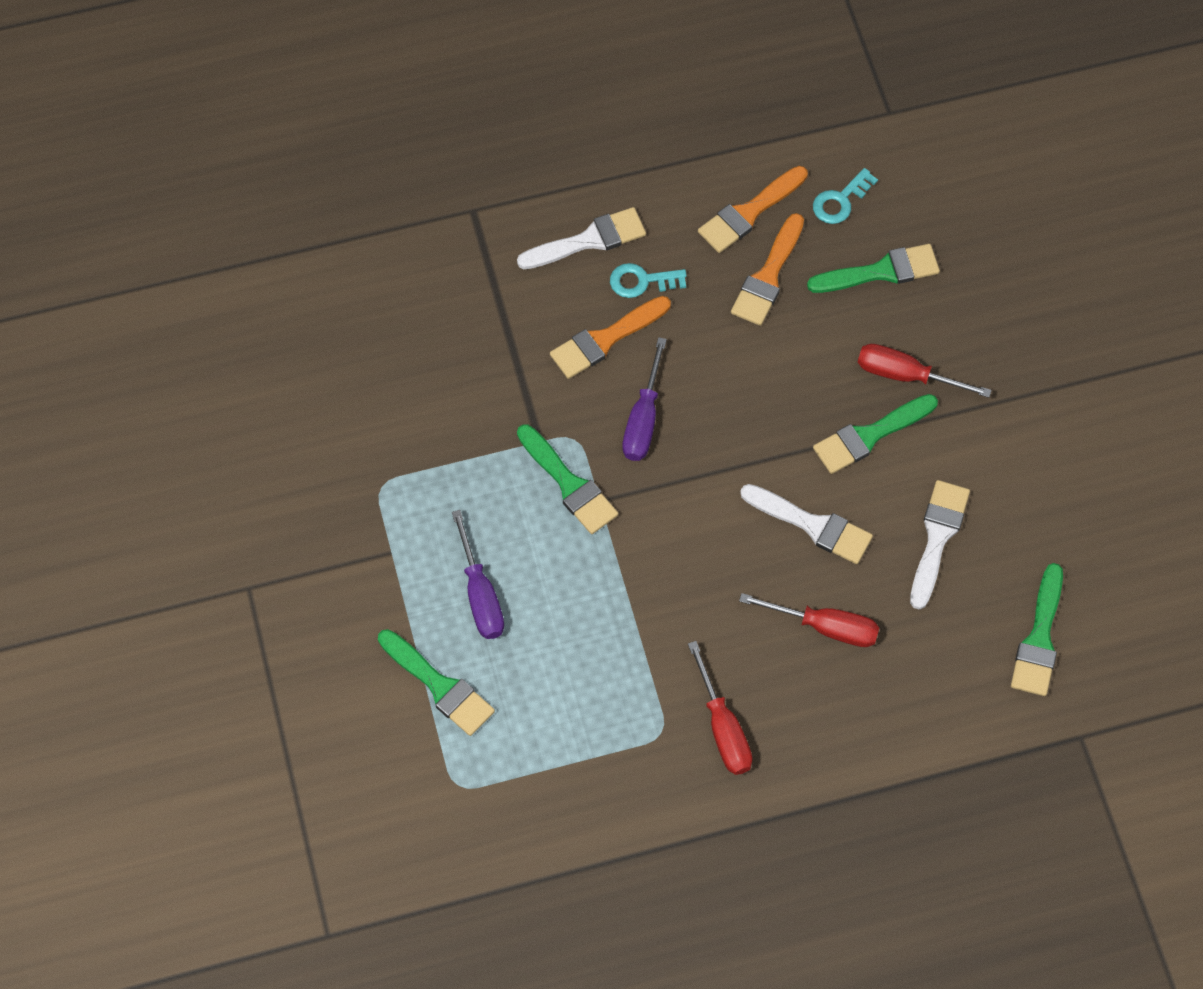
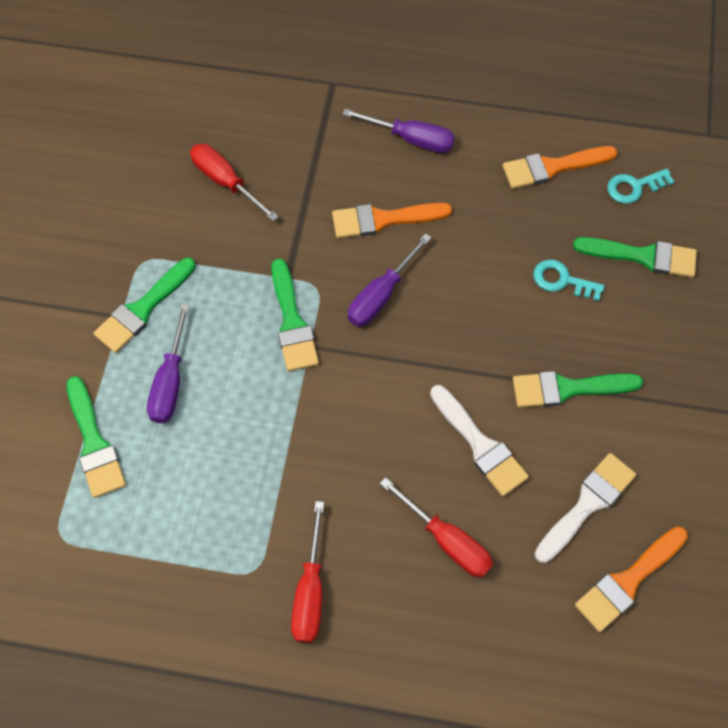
camera: 25 degrees right, 0 degrees up
(589, 240) = (411, 139): white brush -> purple screwdriver
(642, 281) = (437, 186): turquoise key -> turquoise key (562, 280)
(768, 276) = (543, 223): orange brush -> orange brush (627, 581)
(906, 375) = (624, 350): red screwdriver -> red screwdriver (226, 182)
(1039, 638) = (640, 641): green brush -> green brush (143, 309)

